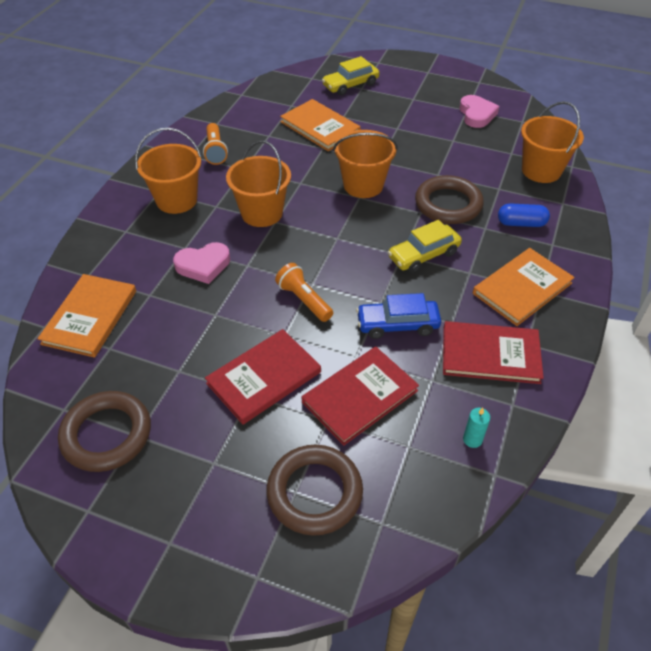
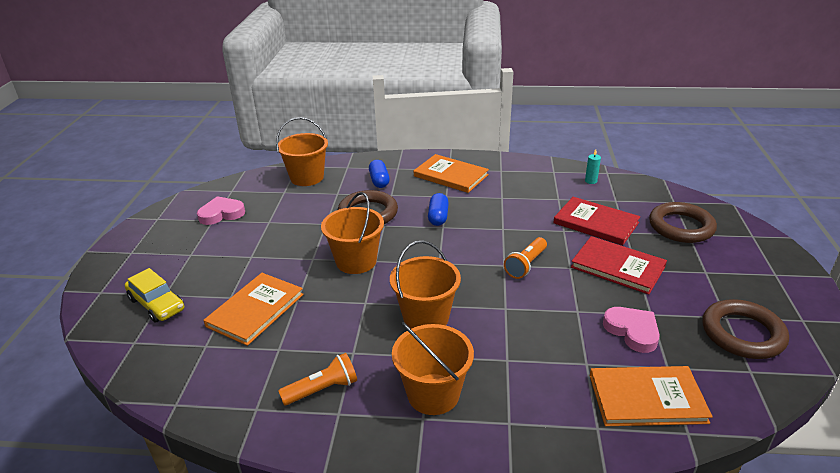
camera: 105 degrees left, 15 degrees down
(203, 265) = (523, 337): pink heart -> pink heart (632, 331)
(397, 324) = (520, 218): blue car -> none
(423, 255) = (438, 217): yellow car -> blue capsule
(490, 354) = (520, 181): red book -> none

